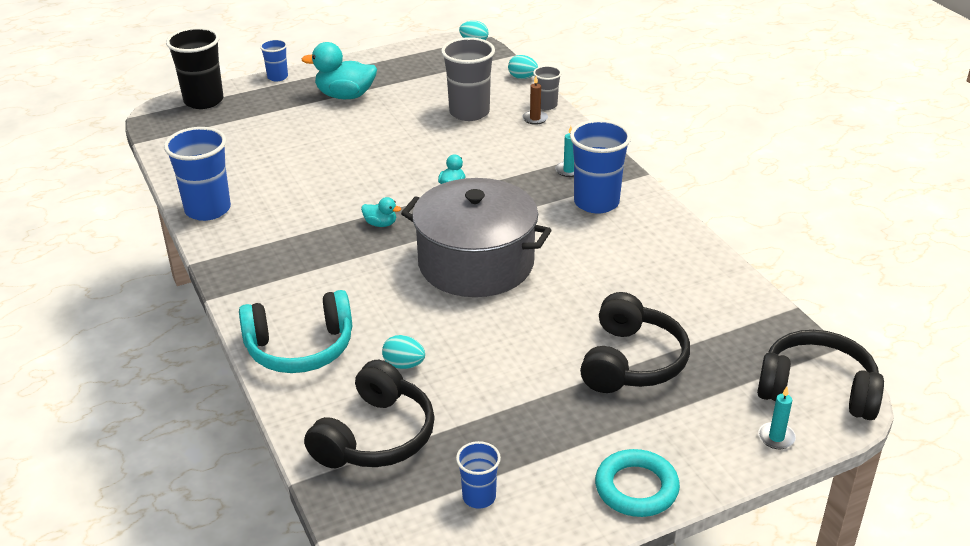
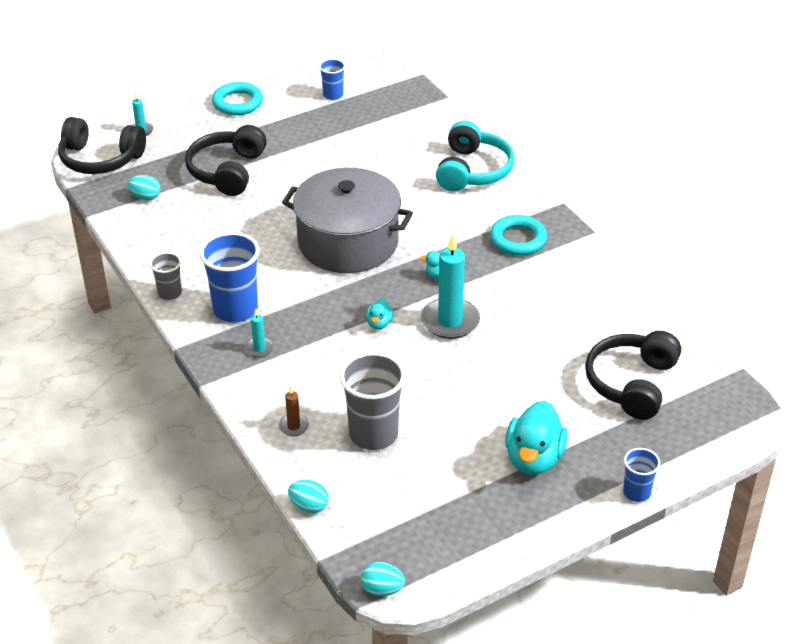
camera: 175 degrees right, 5 degrees up
(203, 101) = (707, 441): black cup -> none
(208, 209) = (610, 286): blue cup -> none
(281, 259) = (518, 239): none -> turquoise ring
(300, 348) = (473, 170): turquoise headphones -> turquoise headphones turned 120 degrees clockwise
(345, 96) = (534, 458): turquoise duck -> turquoise duck turned 105 degrees clockwise
(376, 436) = (402, 121): black headphones -> black headphones (631, 383)
(383, 185) = (450, 321): none -> turquoise candle
(404, 365) = (393, 163): turquoise egg -> turquoise egg (145, 197)
(546, 105) = (279, 451): grey cup -> grey cup (170, 293)

